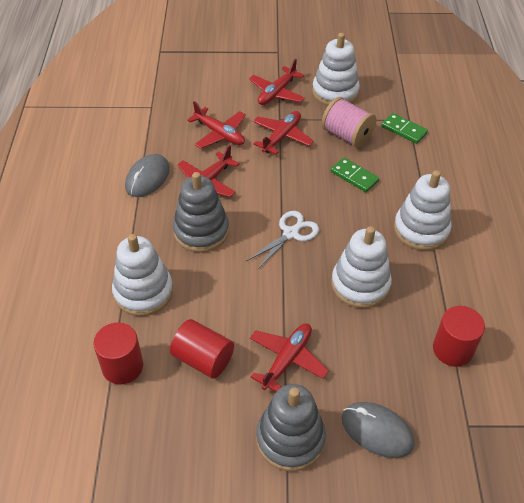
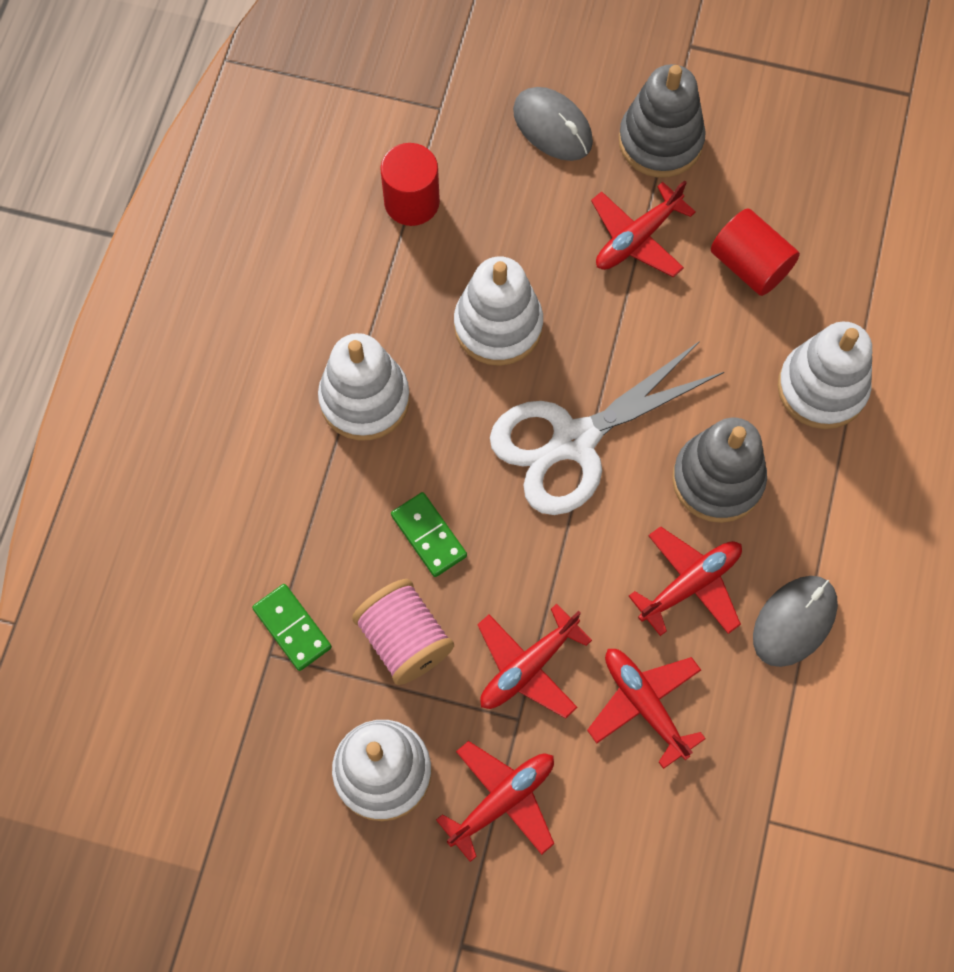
camera: 165 degrees left, 20 degrees up
(122, 366) = (860, 279): red cylinder -> none
(291, 233) = (574, 441): white scissors -> white scissors, size x1.78

